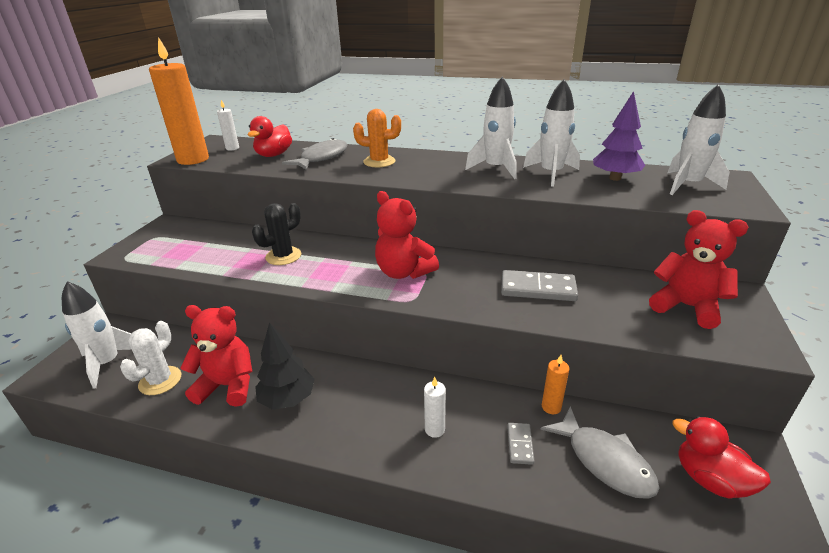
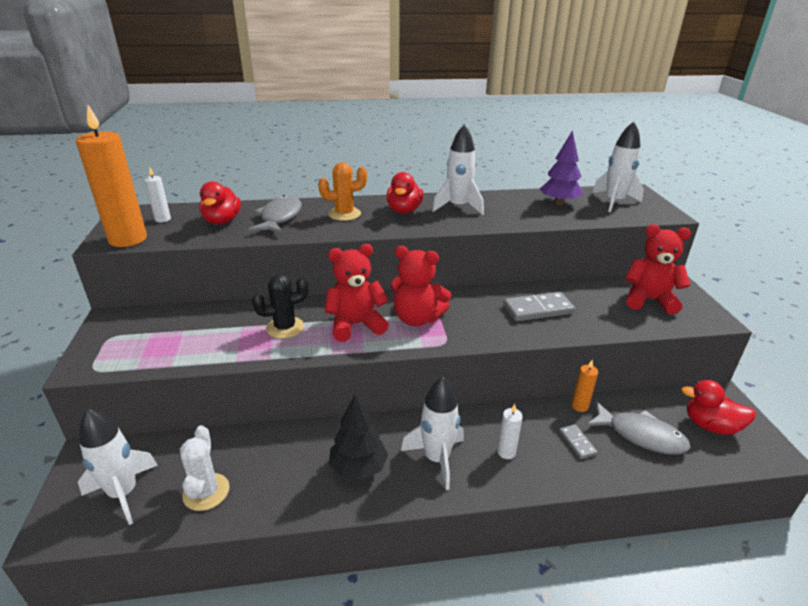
camera: 25 degrees left, 0 degrees up
(228, 386) = (287, 474): red teddy bear -> red teddy bear (356, 325)
(283, 256) = (285, 327): black cactus -> black cactus turned 45 degrees clockwise
(438, 165) = (404, 210): none -> red duck
(551, 174) = (507, 206): white rocket -> white rocket (437, 459)

